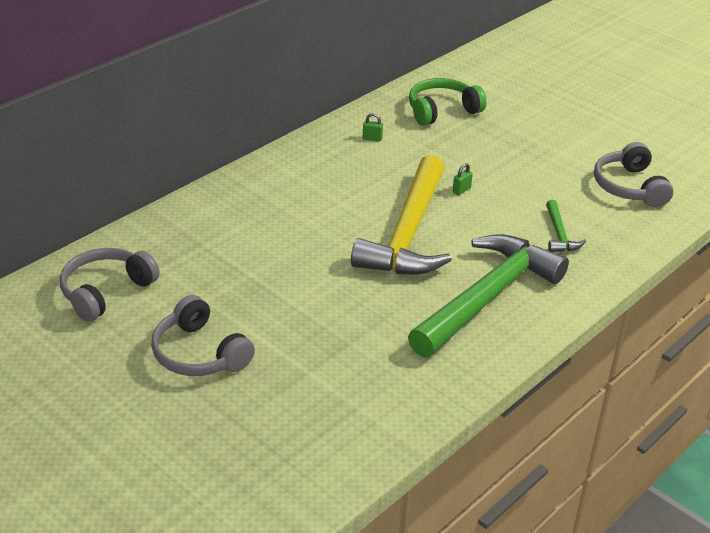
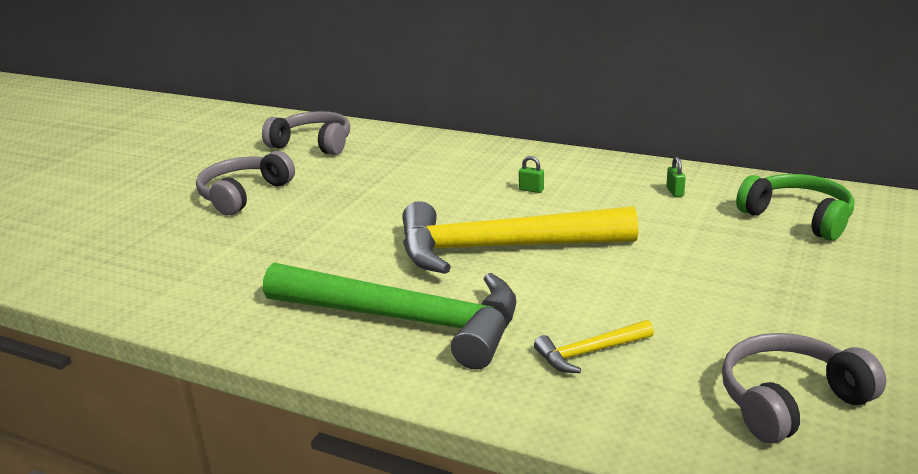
camera: 75 degrees right, 10 degrees down
(461, 190) = (624, 263): green padlock -> green padlock (531, 190)
(559, 234) = (589, 353): green hammer -> yellow hammer

